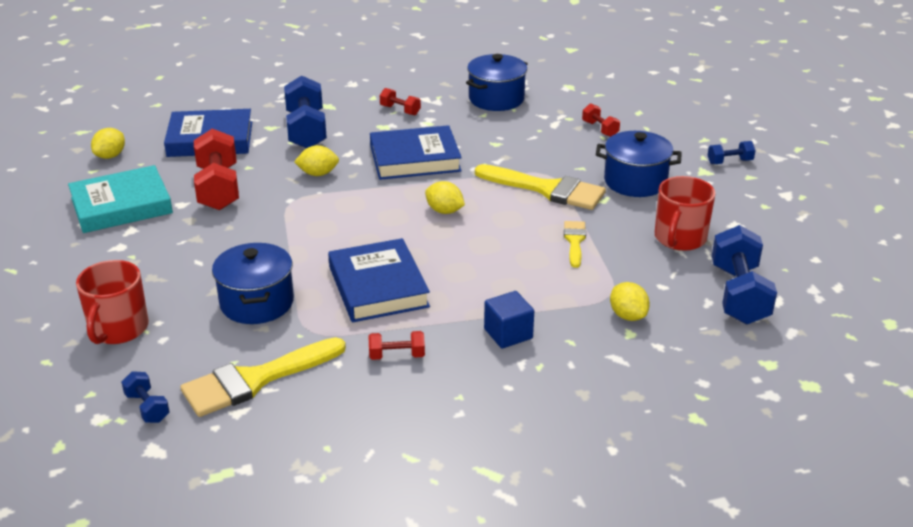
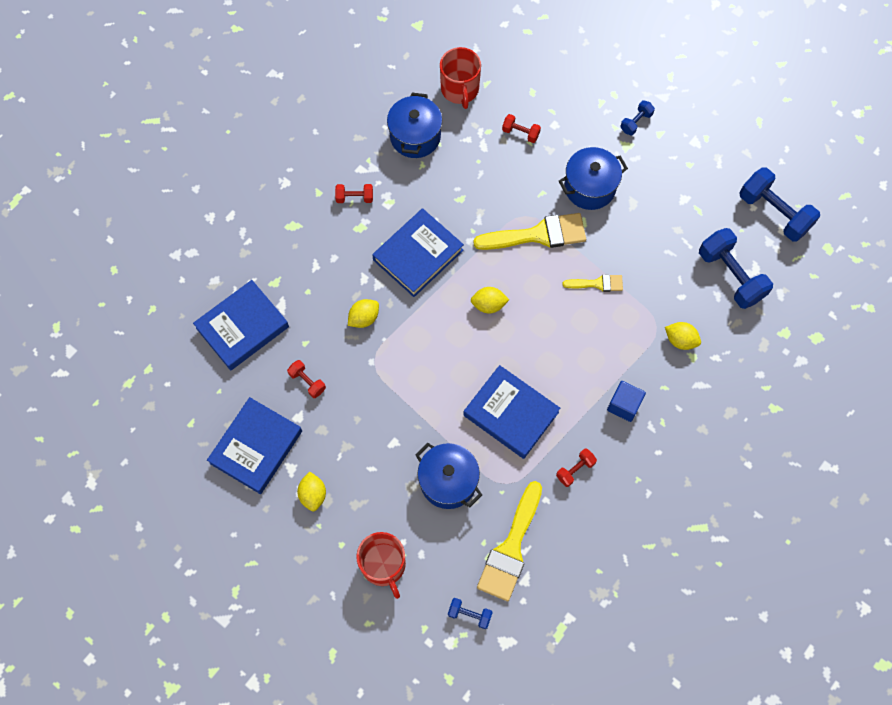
camera: 35 degrees left, 35 degrees up
(110, 156) = (185, 397): yellow lemon -> yellow lemon (313, 494)
(121, 205) = (256, 447): turquoise book -> blue book
(218, 188) = (307, 382): red dumbbell -> red dumbbell, size x0.49
(306, 130) = (306, 269): blue dumbbell -> blue dumbbell (774, 213)
(574, 241) = (597, 283): yellow brush -> yellow brush turned 120 degrees clockwise
(680, 238) = (660, 237): red mug -> red mug (460, 89)

